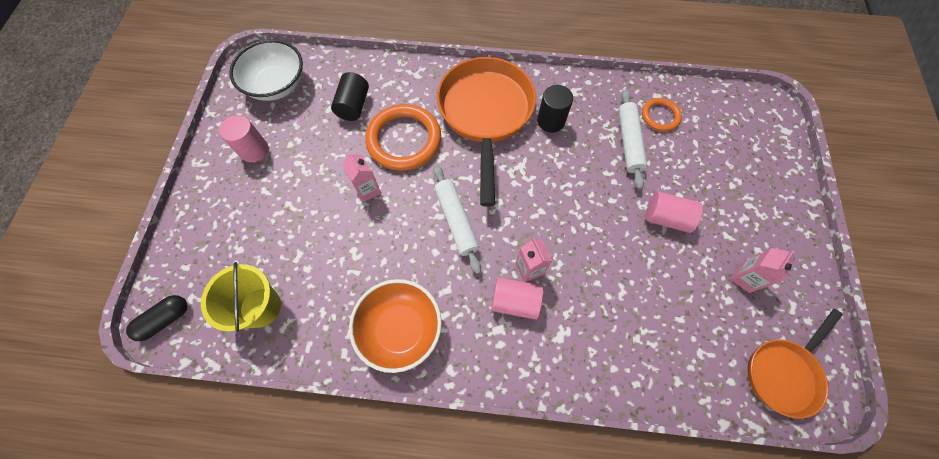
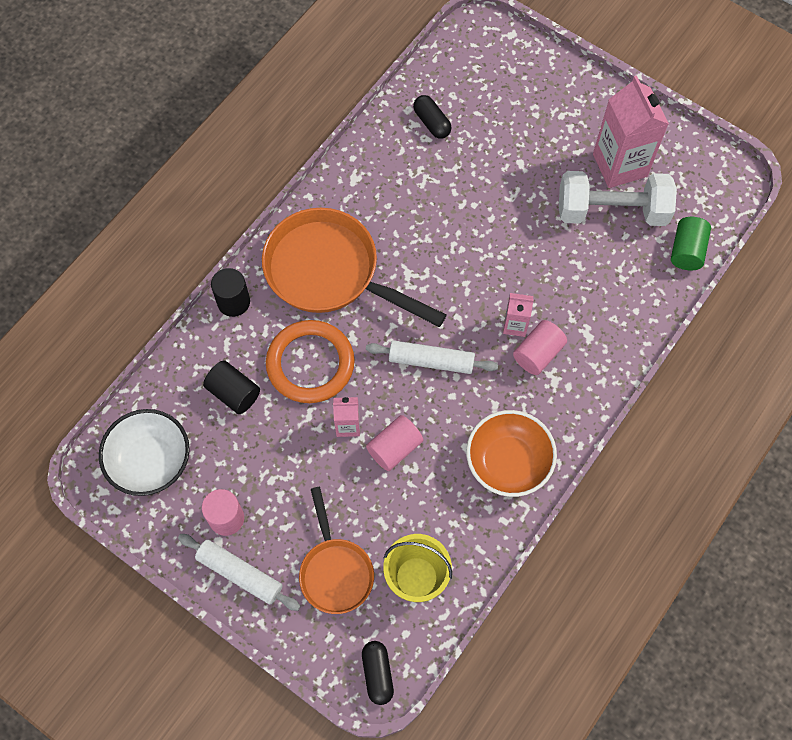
camera: 60 degrees left, 0 degrees up
(550, 121) = (376, 218): black cylinder -> black cylinder (233, 302)
(629, 142) = (442, 166): white rolling pin -> white rolling pin (240, 574)
(660, 116) = (432, 122): orange ring -> black capsule
(666, 218) = (534, 186): pink cylinder -> pink cylinder (394, 448)
(694, 294) = (612, 211): none -> white dumbbell
(709, 386) = (687, 251): none -> green cylinder
(744, 278) = (620, 165): pink carton -> pink carton, size x2.02
(784, 372) = (705, 192): orange pan -> orange pan (335, 571)

